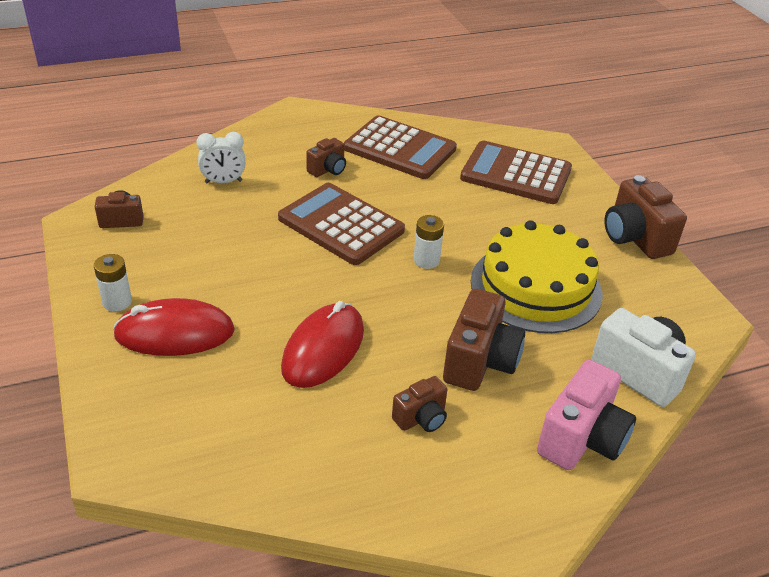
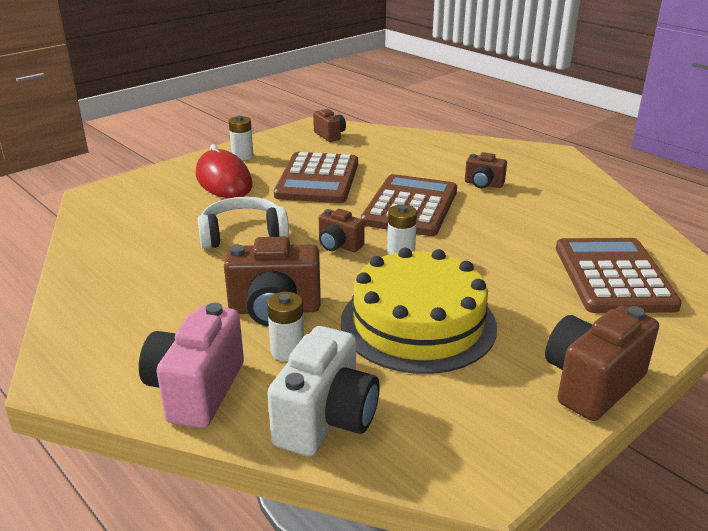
camera: 70 degrees right, 10 degrees down
(223, 182) = (413, 152): white clock -> none
(323, 349) = (243, 234): red mouse -> white headphones
(399, 149) = (564, 207): brown calculator -> brown calculator (317, 179)
(421, 418) = (183, 294): brown camera -> brown camera (339, 245)
(545, 370) = (287, 351): none -> white battery
(582, 439) = (196, 390): pink camera -> pink camera turned 90 degrees clockwise

